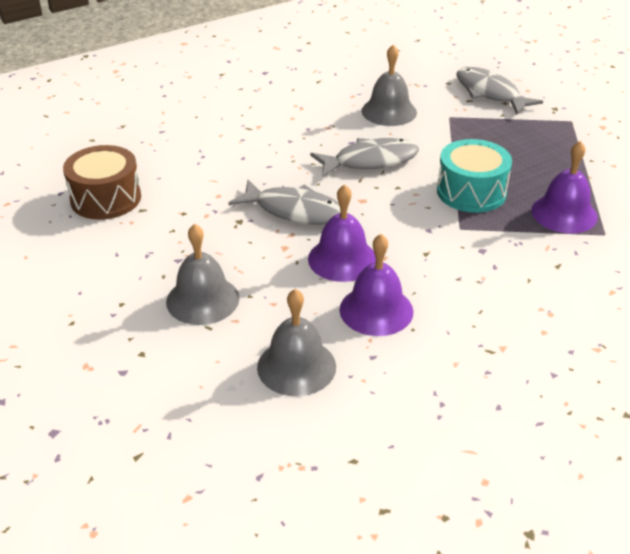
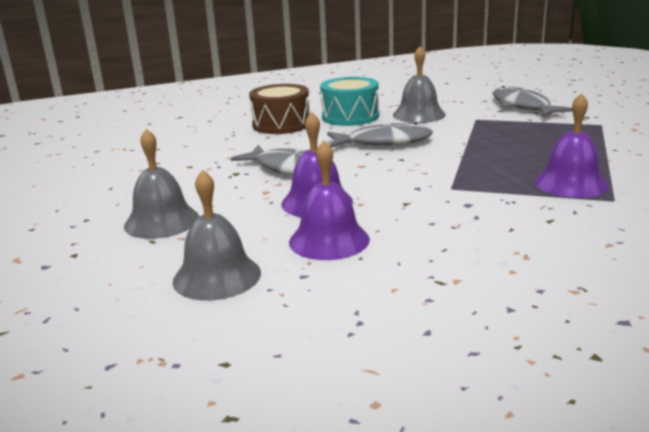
camera: 15 degrees right, 15 degrees down
(106, 198) = (130, 155): brown drum -> brown drum (281, 124)
(471, 192) = (475, 165): turquoise drum -> turquoise drum (350, 117)

